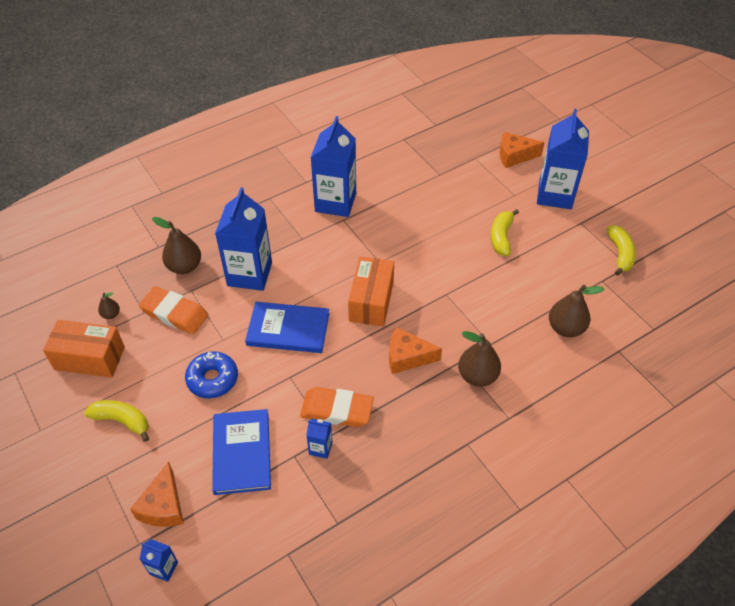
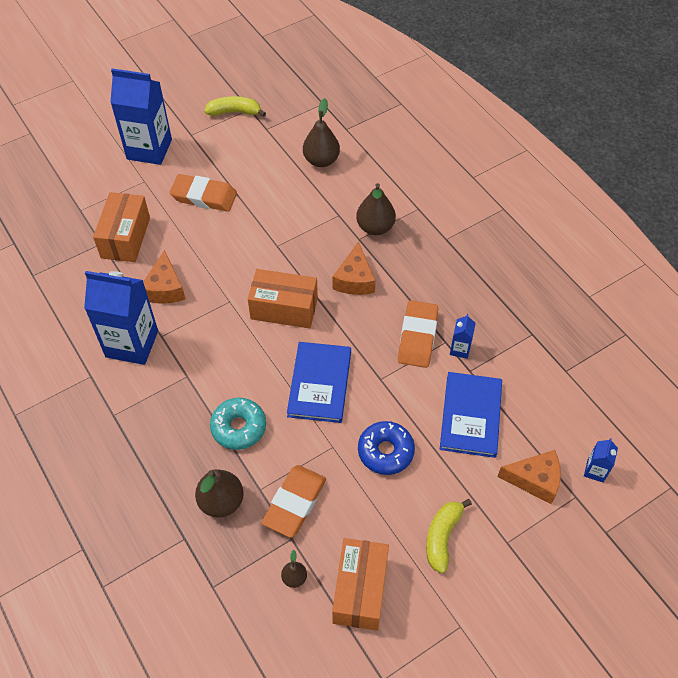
camera: 90 degrees left, 5 degrees up
(242, 453) = (471, 416): blue book -> blue book turned 75 degrees counterclockwise
(249, 274) = (239, 427): blue carton -> turquoise donut
(447, 188) = (125, 237): none -> orange box
(501, 237) = (204, 196): yellow banana -> orange eraser
(514, 156) = (83, 176): orange cheese -> orange cheese (165, 288)

